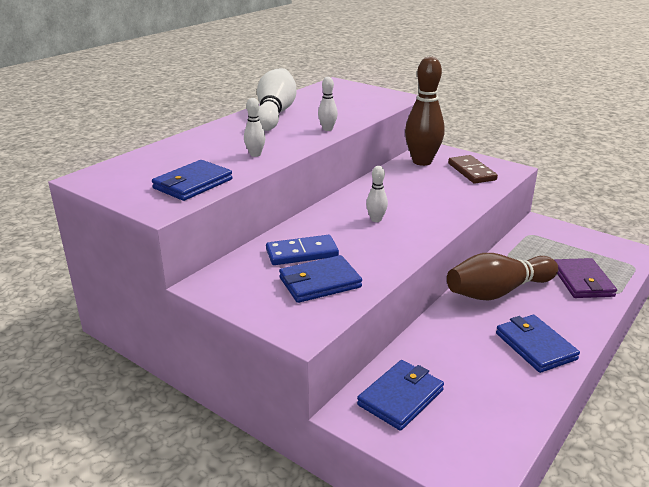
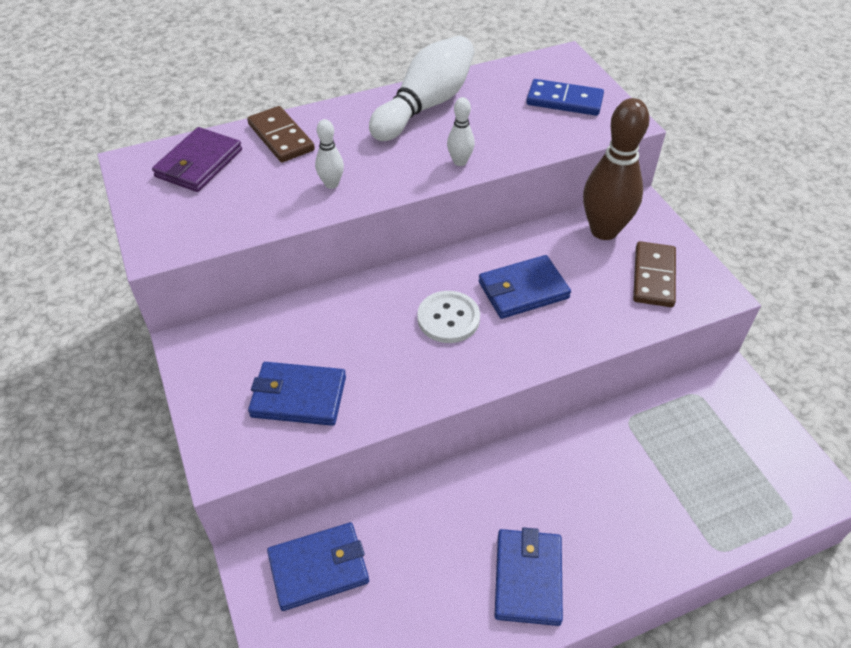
camera: 30 degrees right, 20 degrees up
(191, 144) = (281, 137): none -> brown domino
(192, 184) = (221, 215): blue wallet -> blue wallet (523, 290)
(302, 253) = (319, 340): blue domino -> blue domino (564, 101)
(376, 219) = (448, 318): white bowling pin -> white button
(497, 292) = (560, 472): brown bowling pin -> none
(582, 281) = (689, 508): purple wallet -> purple wallet (198, 163)

